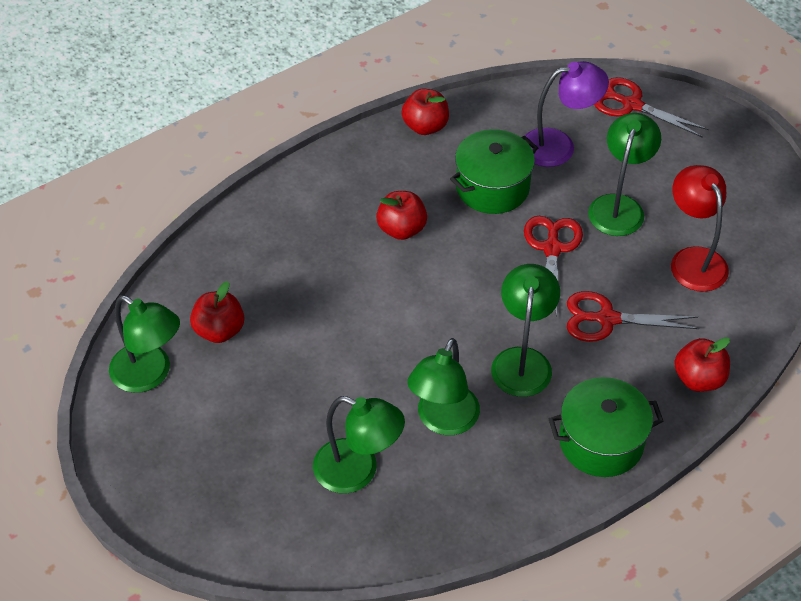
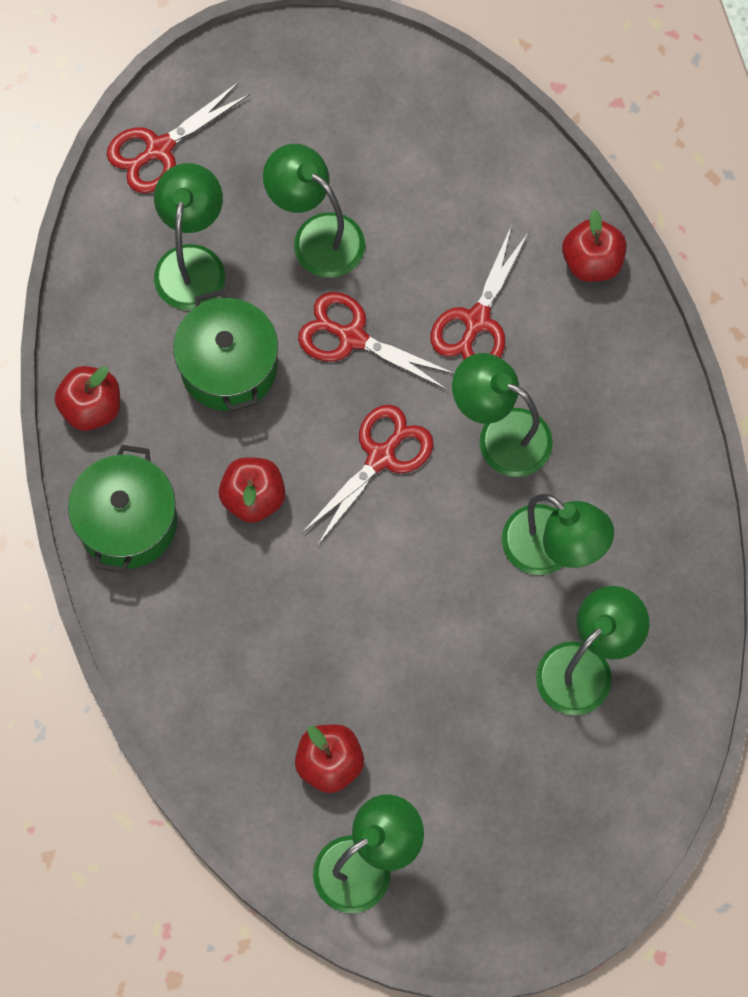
camera: 70 degrees left, 20 degrees up
(468, 292) = (381, 457): none -> red scissors
(559, 146) = (192, 262): purple lamp -> green lamp
(601, 442) = (636, 397): green pot -> green pot (127, 522)
(693, 259) = (428, 191): red lamp -> none

